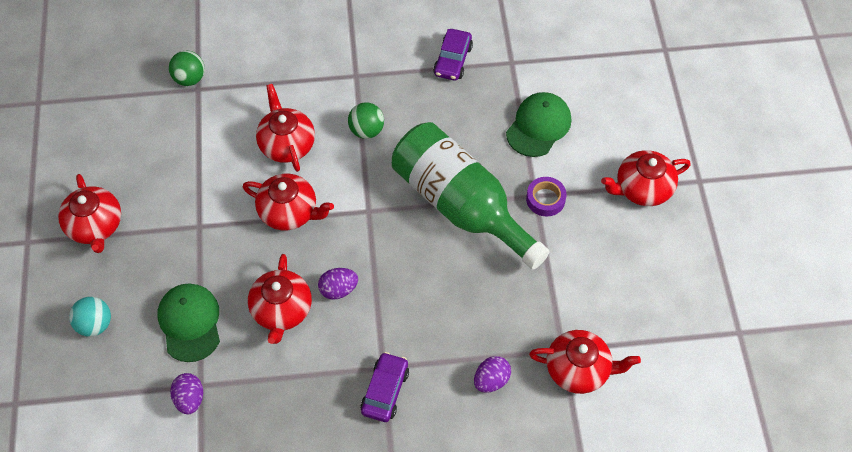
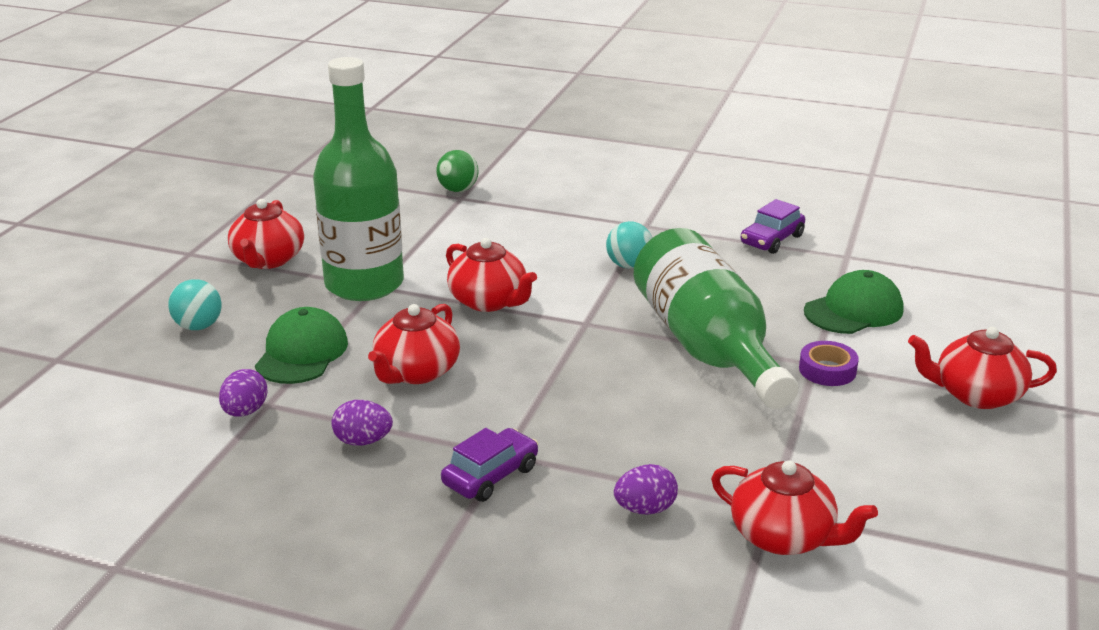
camera: 25 degrees right, 30 degrees down
(187, 227) = (364, 284): none -> green bottle
(287, 144) = (527, 254): red teapot -> none
(338, 290) = (499, 374): purple egg -> purple egg (363, 441)
(366, 130) = (628, 265): green ball -> turquoise ball

